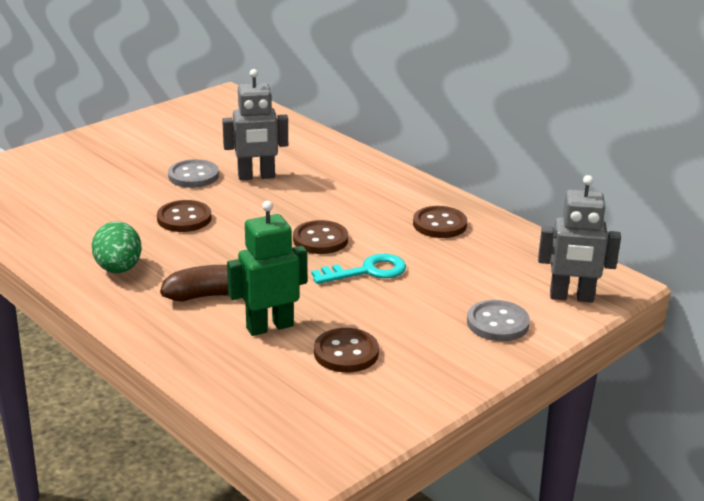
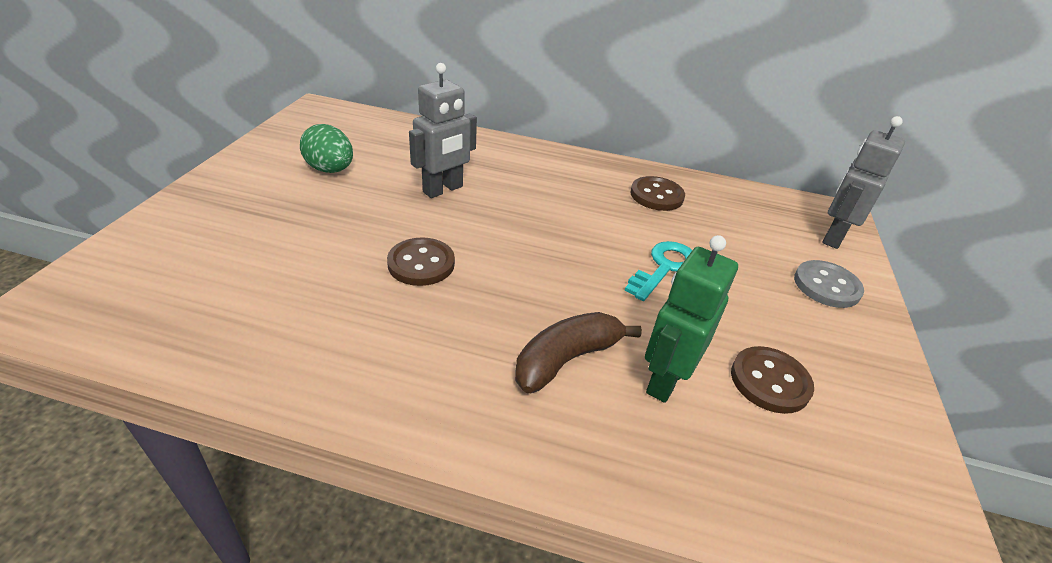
camera: 35 degrees left, 10 degrees up
(118, 269) = (415, 367): green egg -> green egg (330, 170)
(193, 176) = (377, 206): grey button -> none
(320, 239) = (583, 245): brown button -> none
(571, 297) = (833, 237): grey robot -> grey robot turned 150 degrees clockwise

